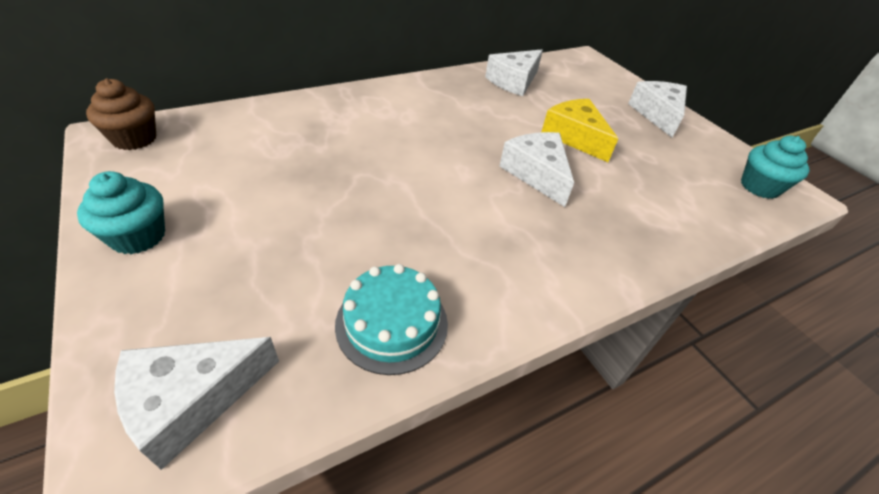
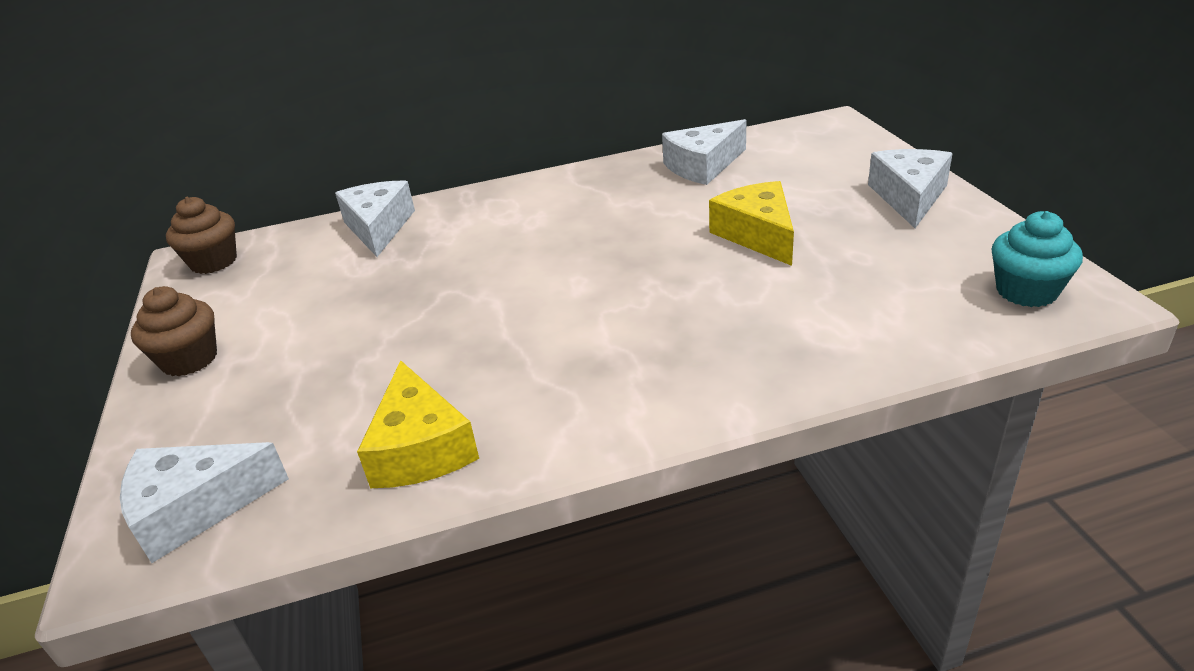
camera: 20 degrees right, 10 degrees down
(138, 236) = (189, 359): turquoise cupcake -> brown cupcake
(392, 323) = (420, 448): turquoise cake -> yellow cheese
(537, 174) = (678, 284): white cheese -> white cheese (379, 227)

